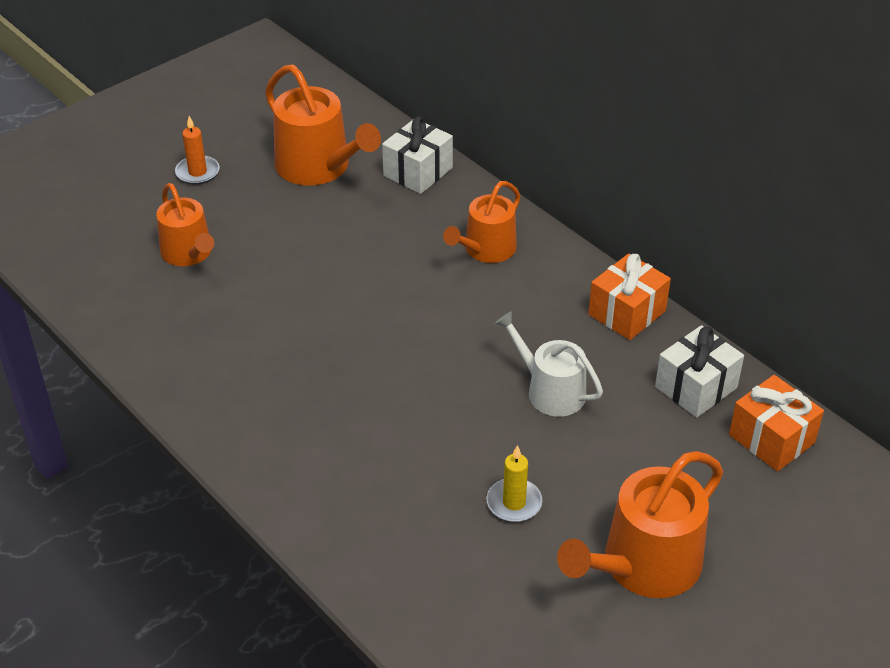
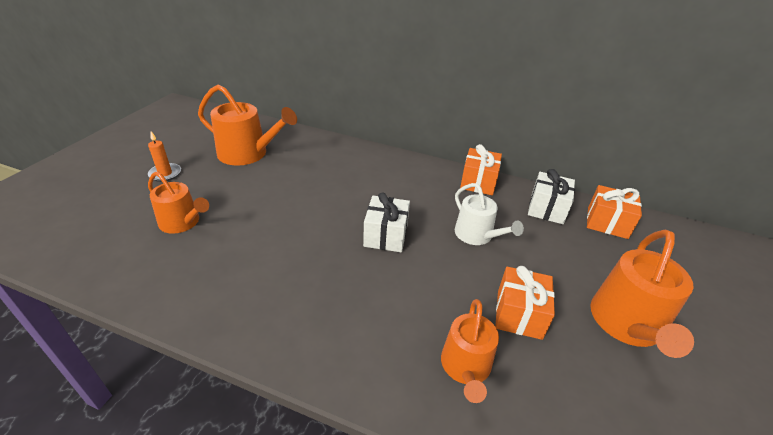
camera: 30 degrees left, 5 degrees down
(418, 172) = (310, 143): white gift -> white gift (386, 235)
(486, 249) = (378, 171): orange watering can -> orange watering can (465, 367)
(514, 503) = (519, 314): yellow candle -> orange gift
(550, 391) = (477, 235): white watering can -> white watering can turned 135 degrees counterclockwise

